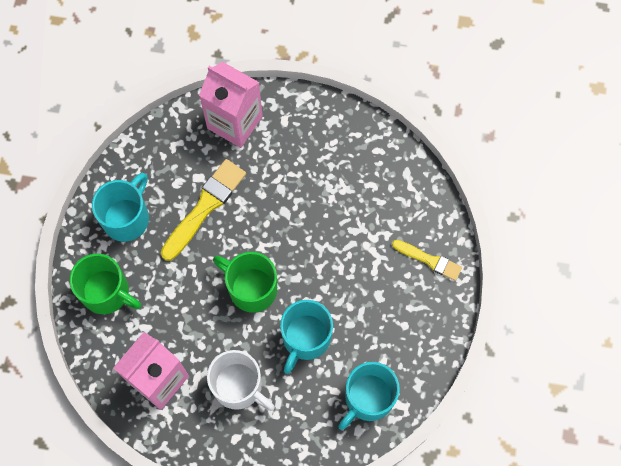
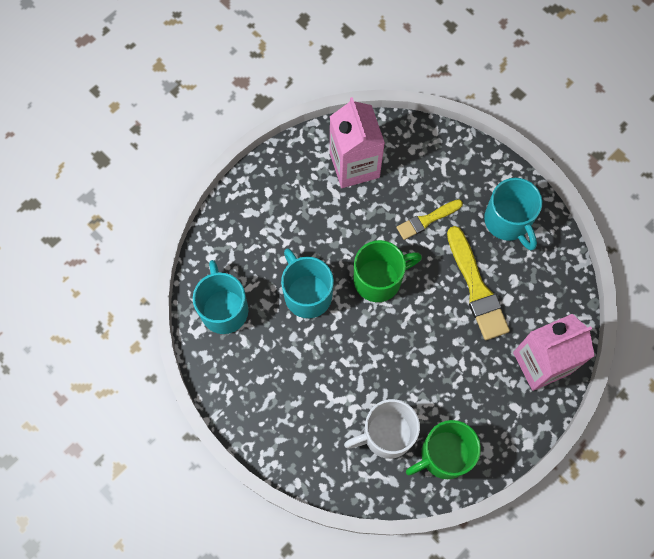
camera: 125 degrees right, 0 degrees up
(107, 292) = (452, 169): green mug -> green mug (444, 455)
(239, 386) = (305, 219): white mug -> white mug (386, 434)
(429, 260) = (299, 442): yellow brush -> yellow brush (427, 220)

